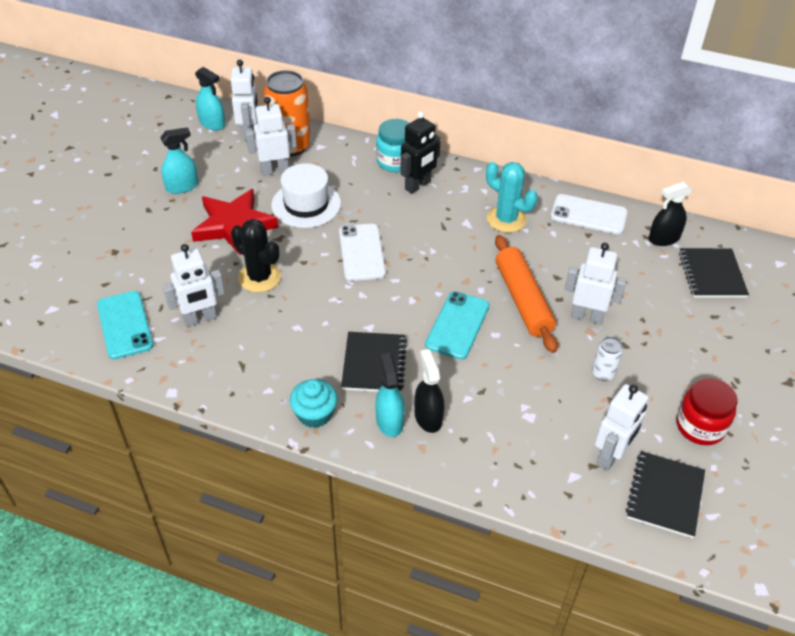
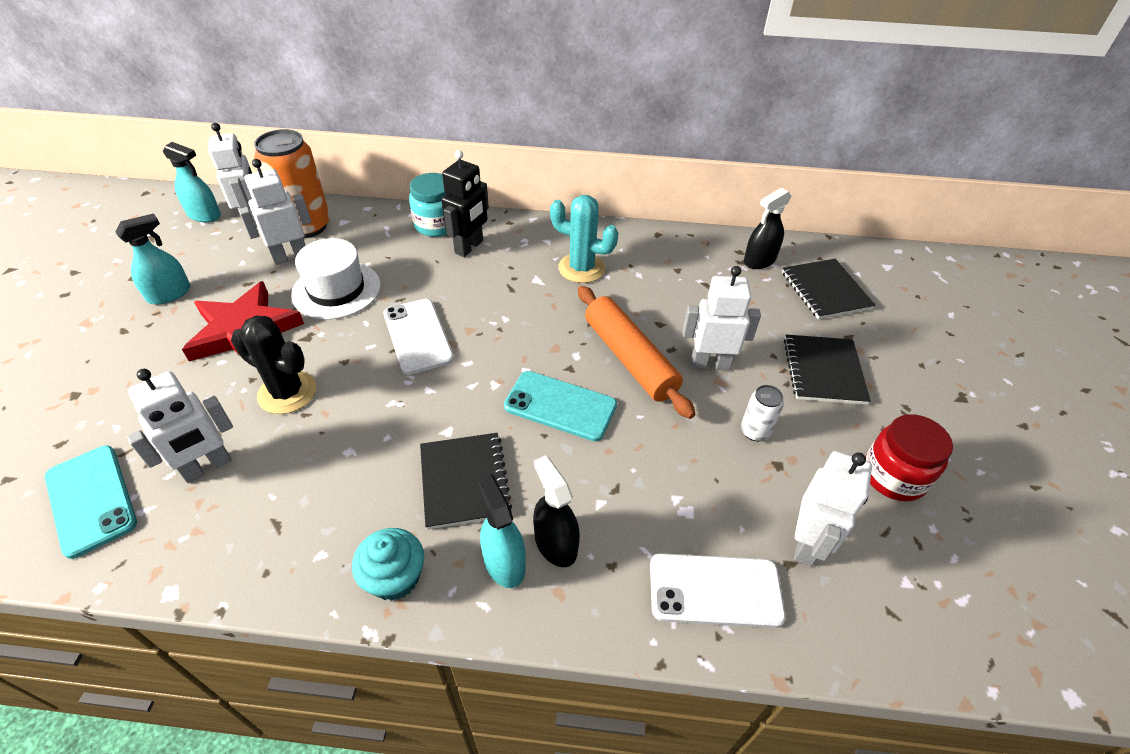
camera: 15 degrees left, 0 degrees up
(457, 325) = (560, 406): turquoise phone -> turquoise phone turned 75 degrees counterclockwise
(588, 215) = (670, 248): white phone -> white phone (715, 590)
(664, 495) = (894, 585): black notebook -> black notebook (823, 371)

